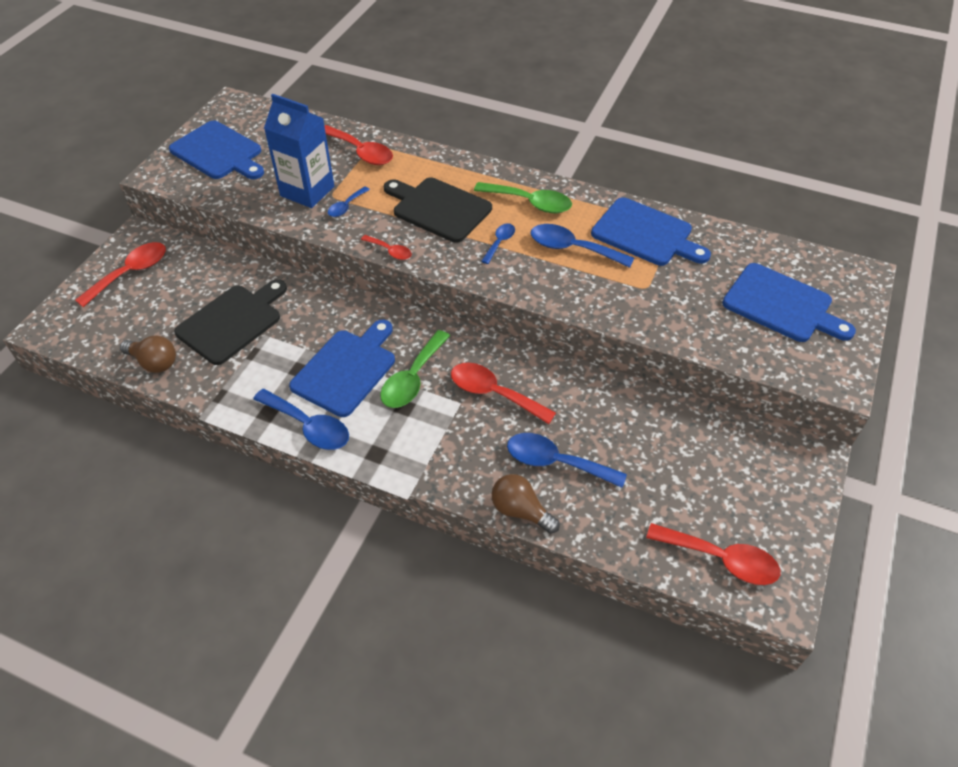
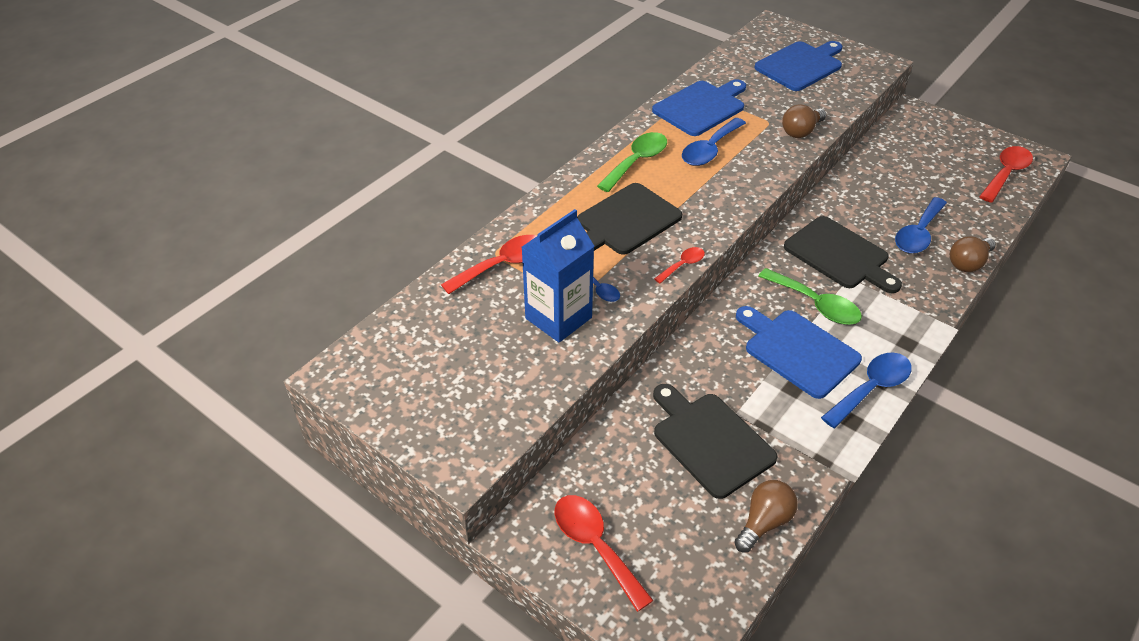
camera: 75 degrees left, 5 degrees down
(219, 152) = (443, 395): blue cutting board -> none
(493, 393) = (839, 255): red spoon -> black cutting board
(499, 242) = (689, 190): blue spoon -> none
(641, 315) = (801, 131): none -> brown light bulb

